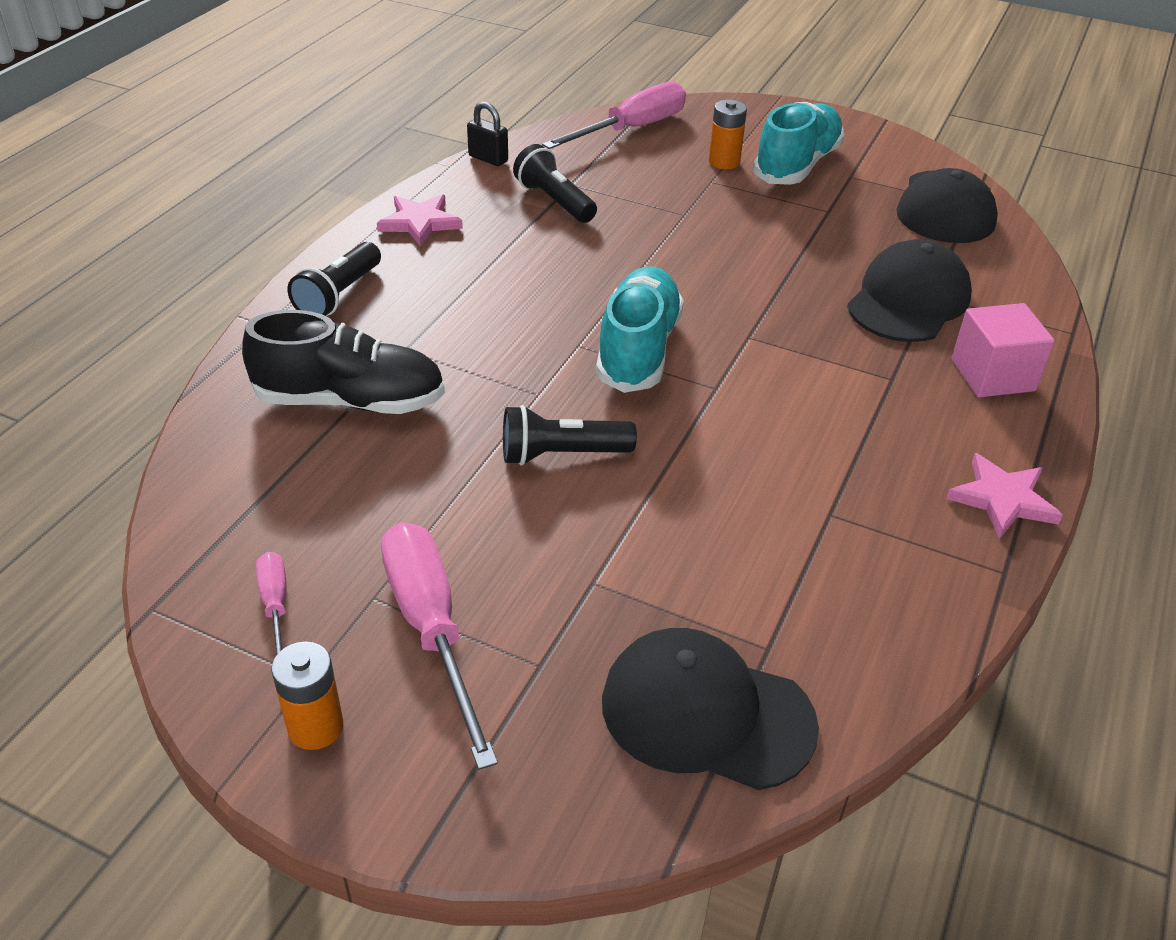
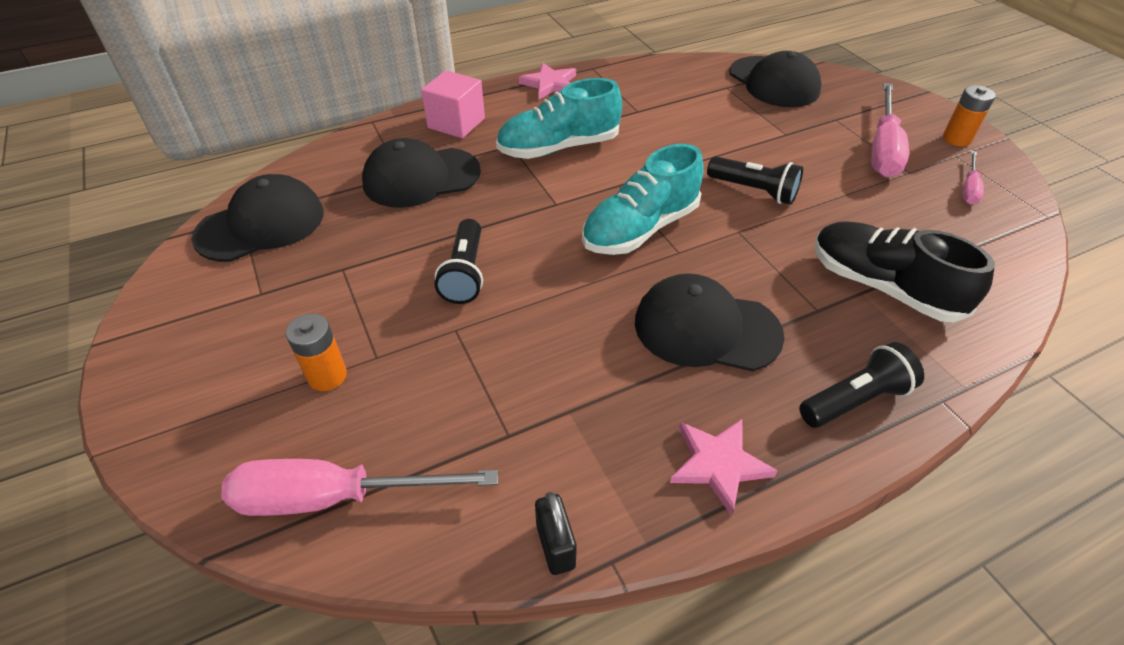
camera: 140 degrees left, 5 degrees up
(495, 293) = (706, 328): none -> black cap
(554, 201) = (552, 416): black flashlight -> black flashlight (465, 273)
(796, 165) = (277, 331): turquoise shoe -> turquoise shoe (559, 148)

